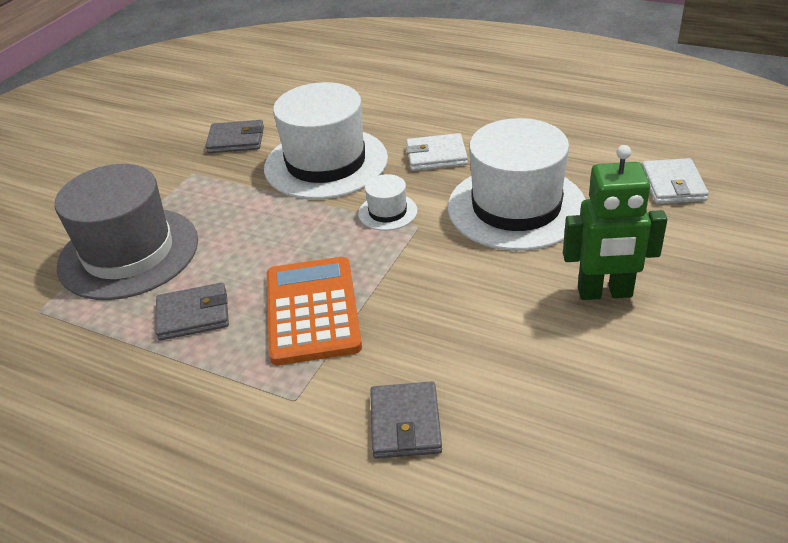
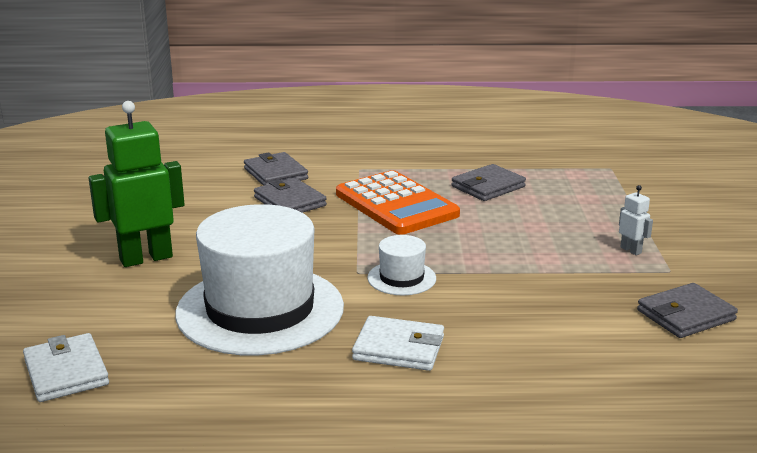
camera: 150 degrees right, 15 degrees down
(128, 253) = (607, 205): grey hat -> none
(188, 198) = (631, 250): none -> white robot
(326, 163) = (531, 311): white hat -> none
(420, 350) = (289, 201): none -> grey wallet
(436, 156) = (399, 348): white wallet -> white wallet turned 45 degrees clockwise

